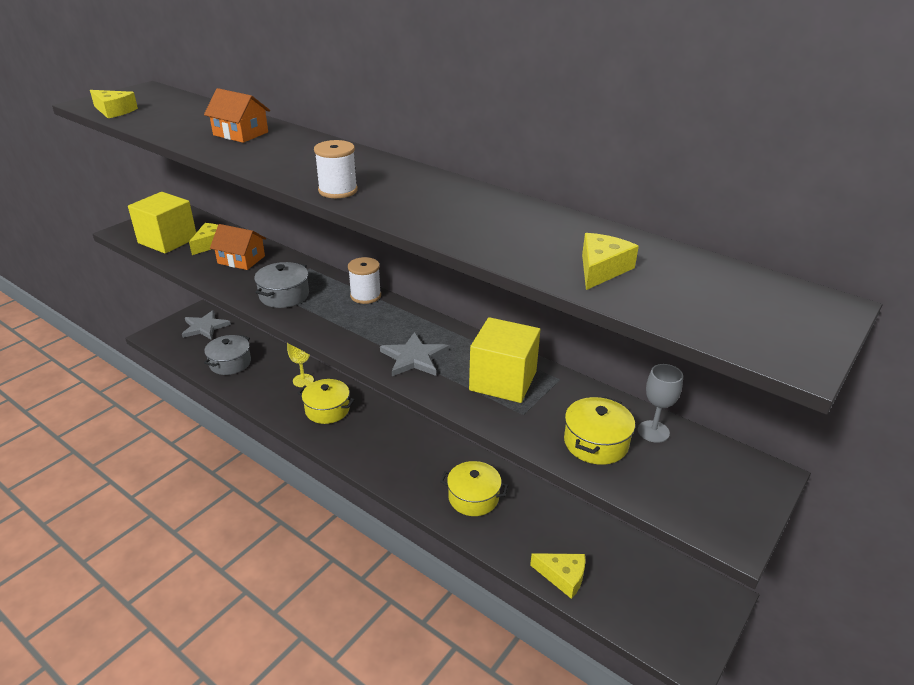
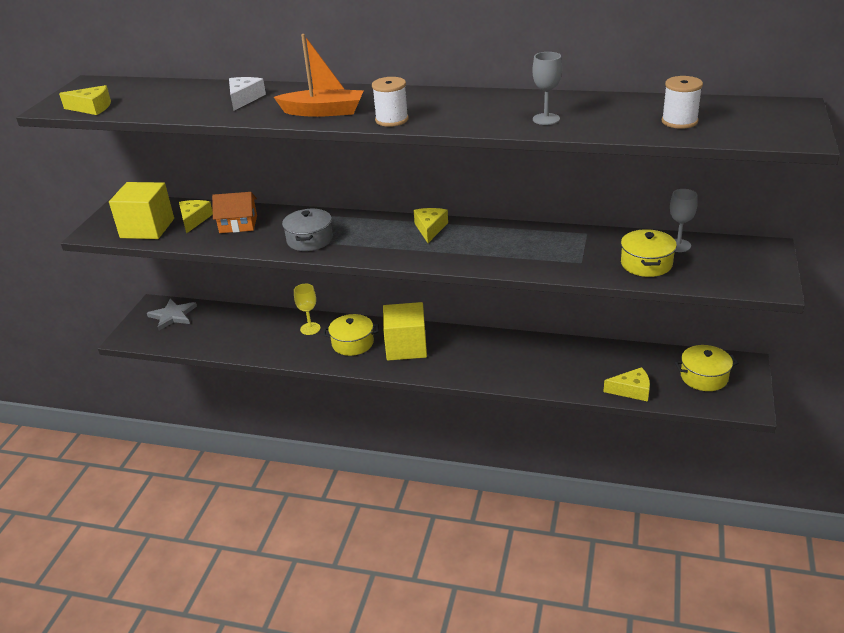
camera: 20 degrees left, 0 degrees up
(230, 363) = (227, 336): grey pot -> none
(241, 133) = (244, 99): orange house -> white cheese
(288, 164) = (323, 112): none -> orange boat
(365, 296) = (380, 221): white spool -> white spool (679, 121)
(414, 358) = (465, 251): grey star -> none
(473, 497) = (527, 364): yellow pot -> yellow pot (704, 377)
(494, 234) = (546, 119): none -> grey goblet
(503, 381) = (547, 246): yellow cube -> yellow cube (406, 347)
(601, 269) = (642, 122): yellow cheese -> yellow cheese (430, 229)

